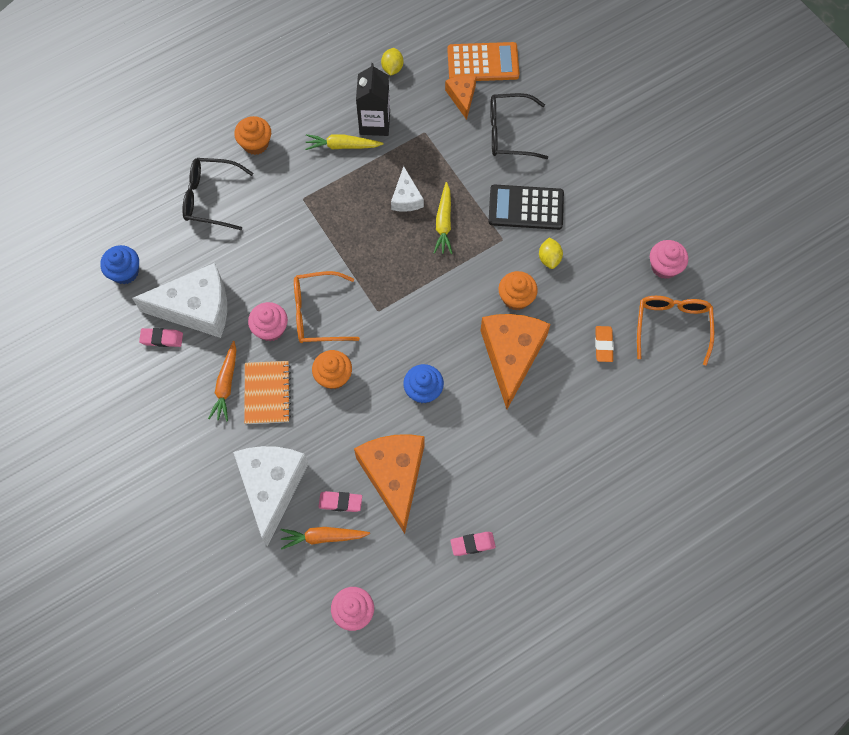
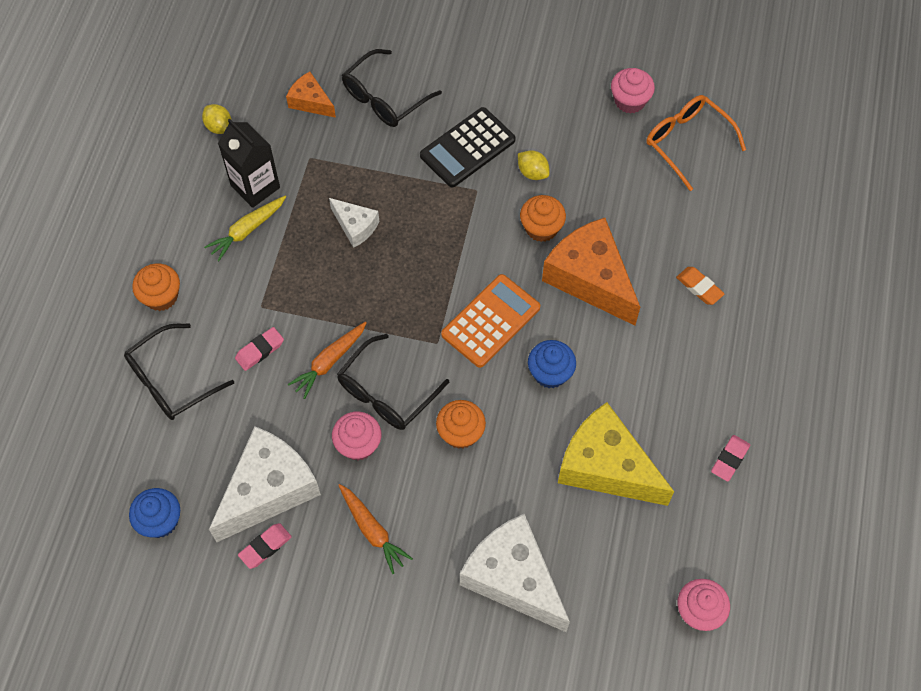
camera: 45 degrees left, 5 degrees down
(267, 393) = (418, 502): orange notebook -> none
(317, 313) = (386, 393): orange glasses -> black glasses
(323, 537) = (604, 576): orange carrot -> orange carrot (329, 362)
(340, 502) = (586, 532): pink eraser -> pink eraser (260, 350)
(394, 476) = (606, 466): orange cheese -> yellow cheese
(444, 223) = (412, 219): yellow carrot -> none
(483, 63) = (297, 58): orange calculator -> orange calculator (491, 321)
(603, 345) = (652, 204): orange eraser -> orange eraser (699, 287)

